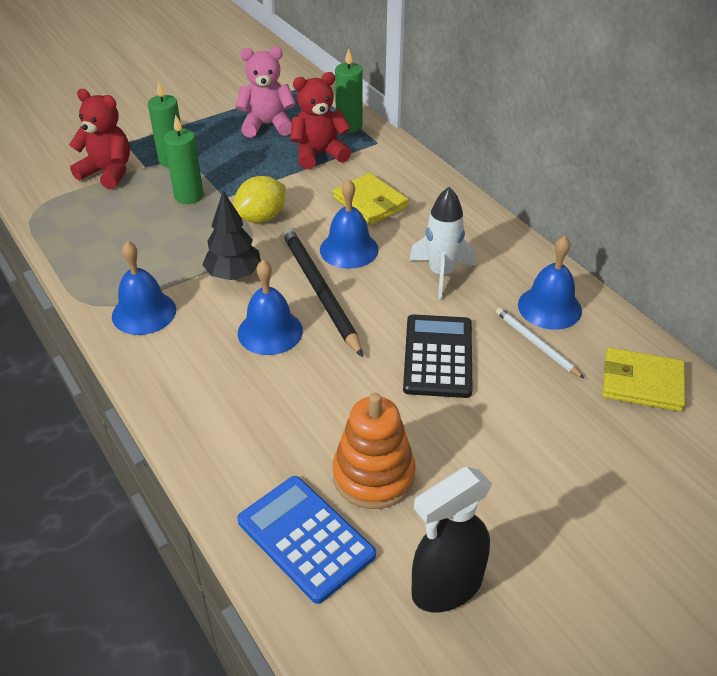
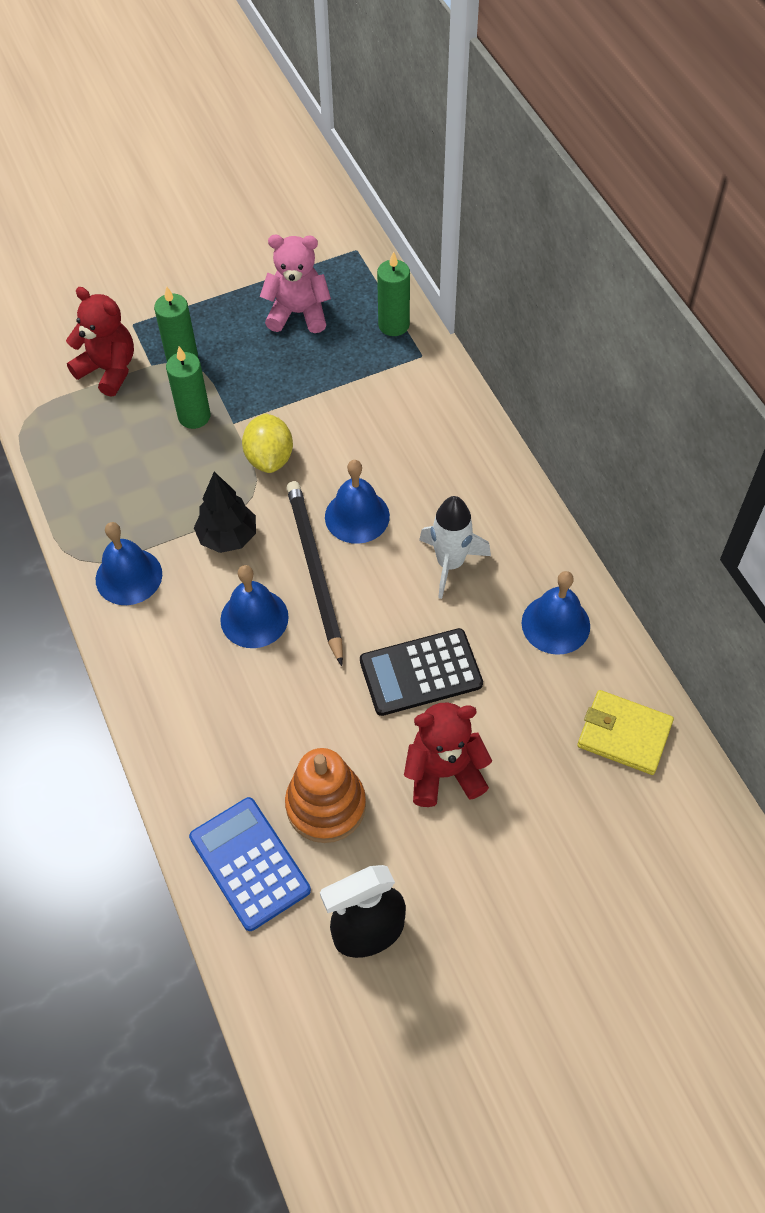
camera: 10 degrees right, 15 degrees up
(261, 217) = (269, 458): yellow lemon -> yellow lemon turned 60 degrees counterclockwise
(319, 154) = (350, 367): red teddy bear -> red teddy bear (444, 772)
(370, 202) = (394, 449): yellow wallet -> none
(438, 356) = (420, 673): black calculator -> black calculator turned 120 degrees counterclockwise
(536, 344) = (528, 671): white pencil -> none

